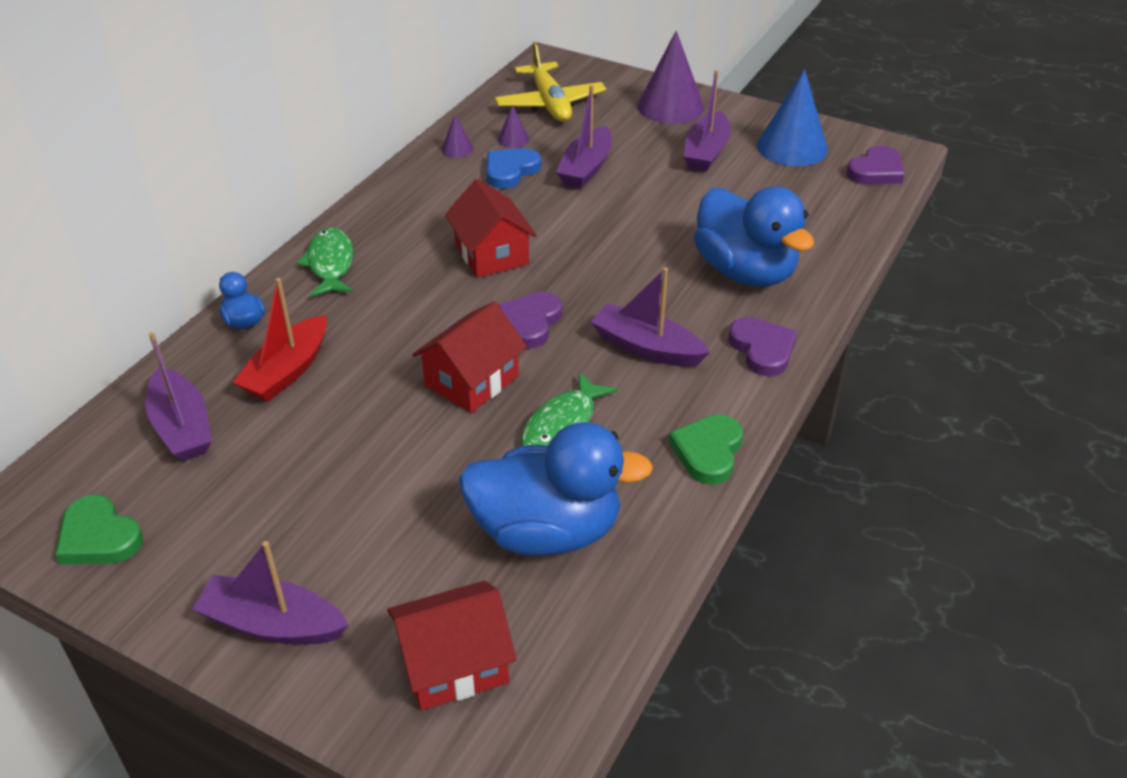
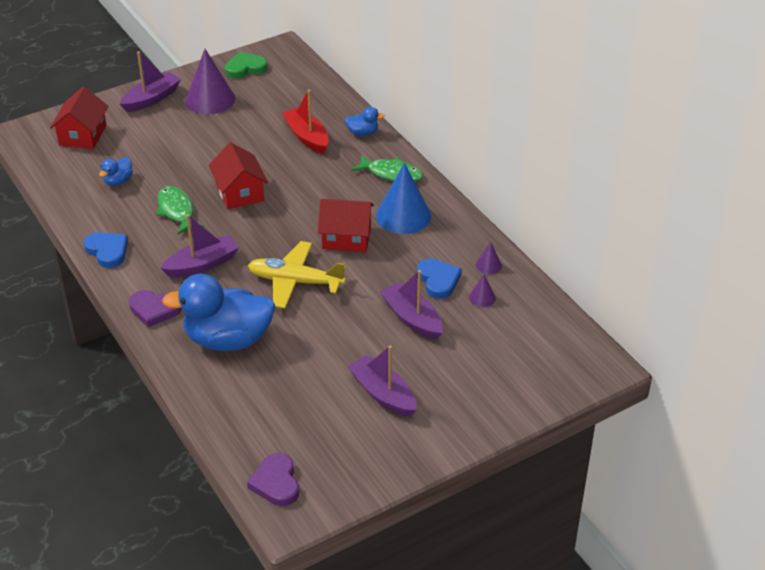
camera: 120 degrees right, 0 degrees up
(182, 427) = (295, 99): purple boat -> none
(530, 323) = (266, 229): purple heart -> none
(547, 531) = (118, 181): blue duck -> blue duck, size x0.43
(550, 103) = (524, 338): yellow plane -> yellow plane (295, 281)
(670, 106) = (469, 408): purple cone -> purple cone (210, 99)
(708, 451) = (107, 251): green heart -> blue heart
(792, 147) = (350, 450): blue cone -> blue cone (403, 216)

